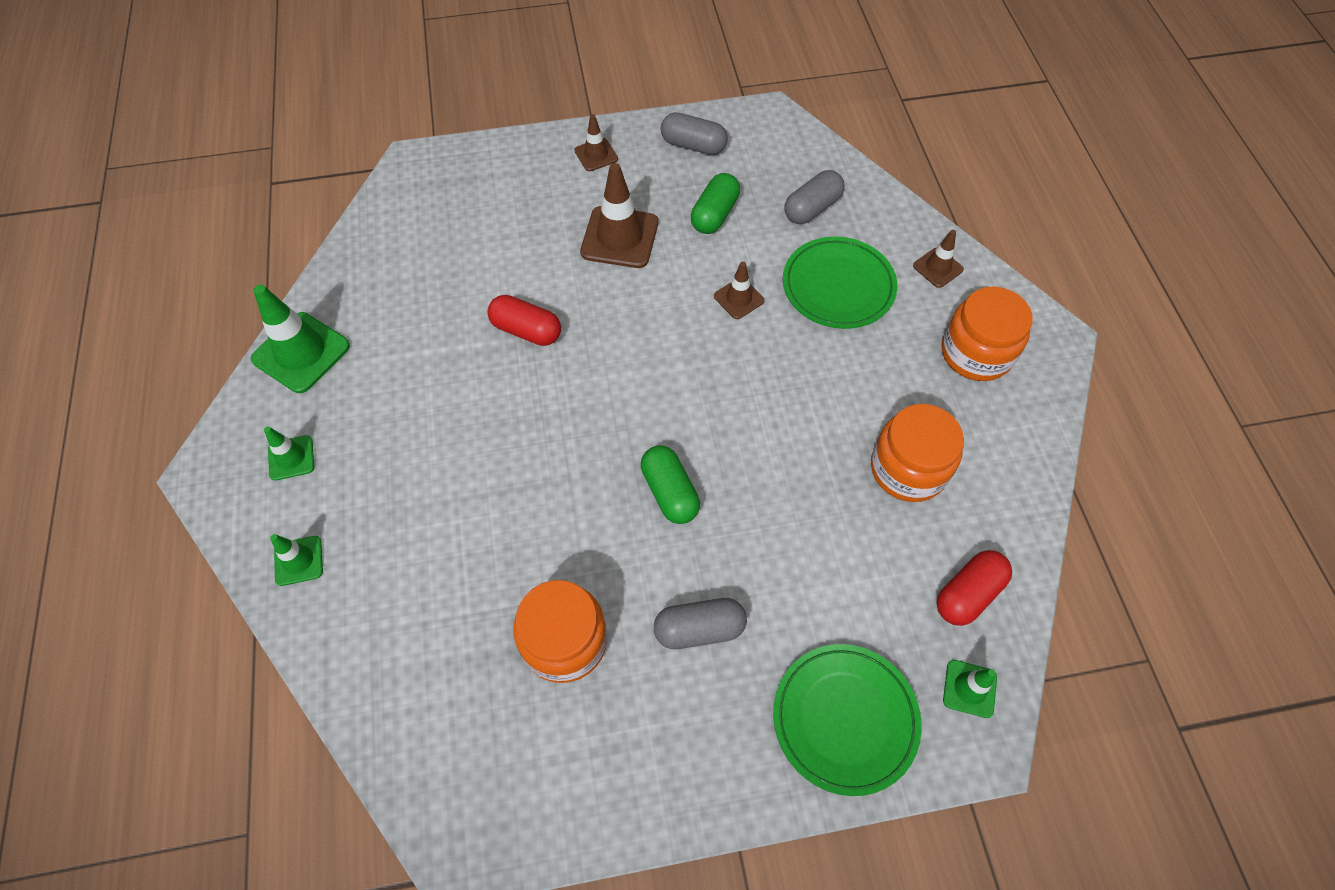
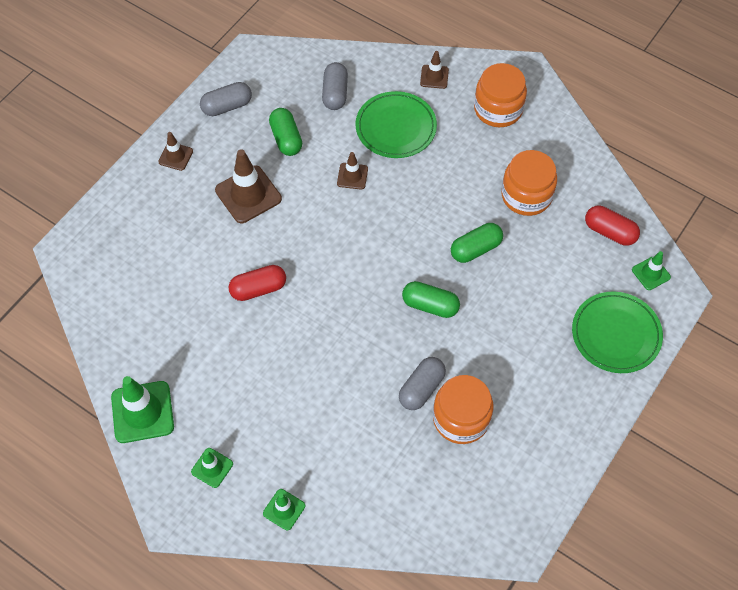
camera: 45 degrees left, 0 degrees up
(699, 629) = (514, 355): grey capsule -> grey capsule (421, 388)
(785, 477) = (475, 249): none -> green capsule
(968, 594) = (609, 232): red capsule -> red capsule turned 60 degrees counterclockwise

